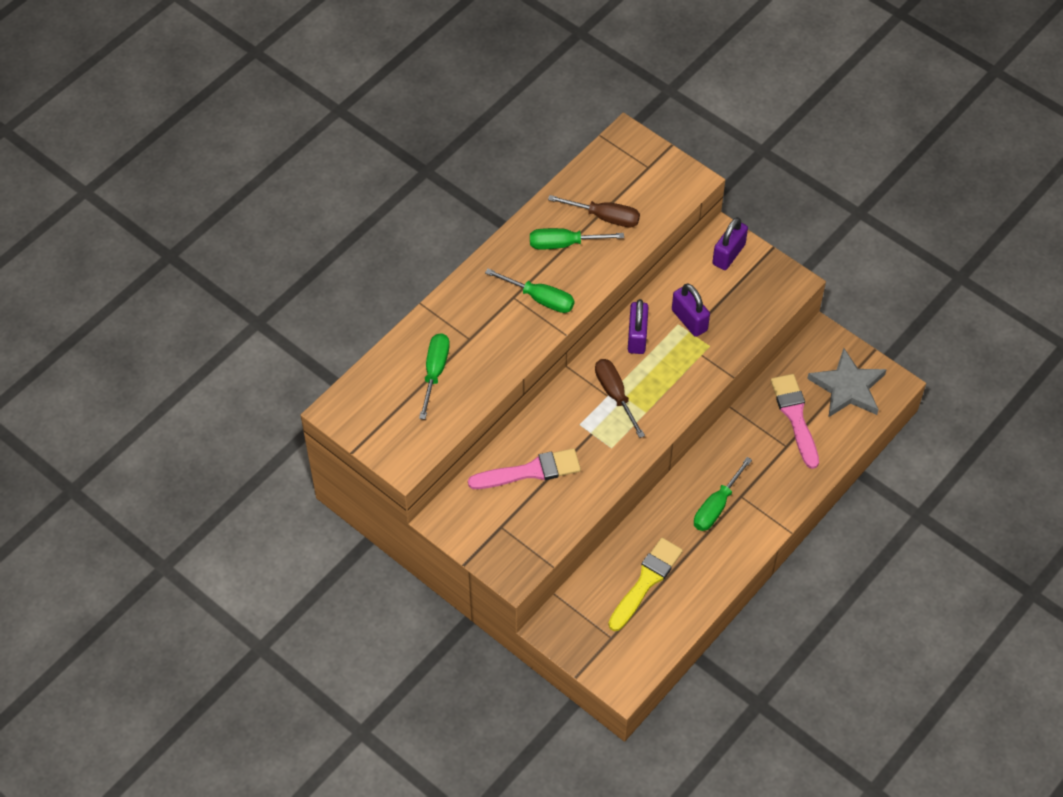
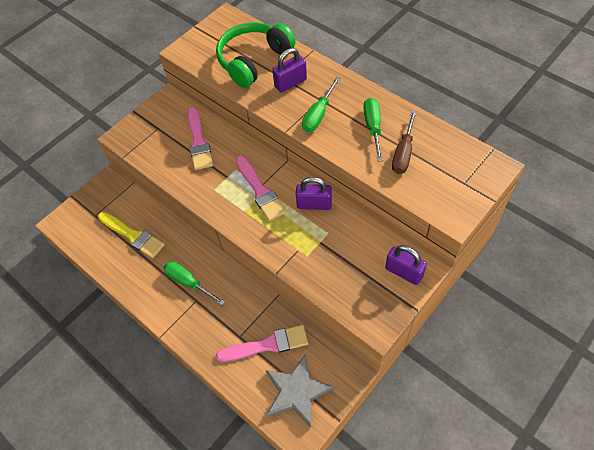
camera: 95 degrees right, 0 degrees up
(435, 372) = (253, 60): green screwdriver -> green headphones
(615, 395) = (260, 191): brown screwdriver -> pink brush
(689, 320) = (332, 241): purple padlock -> purple padlock (290, 83)

